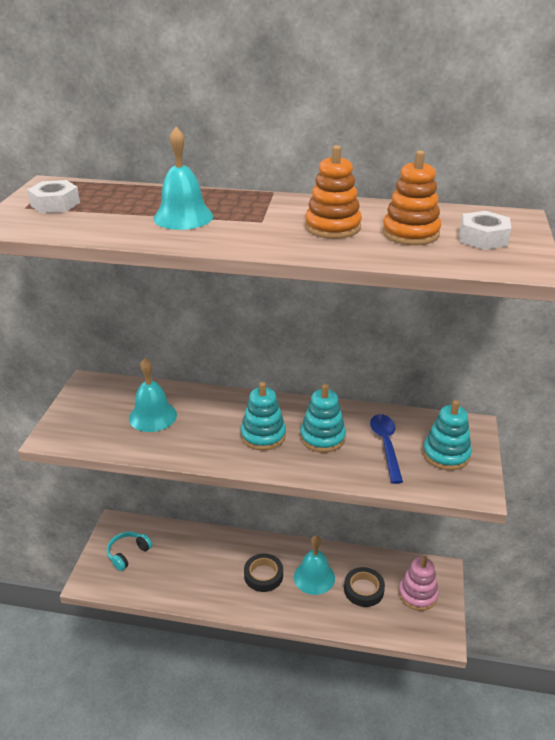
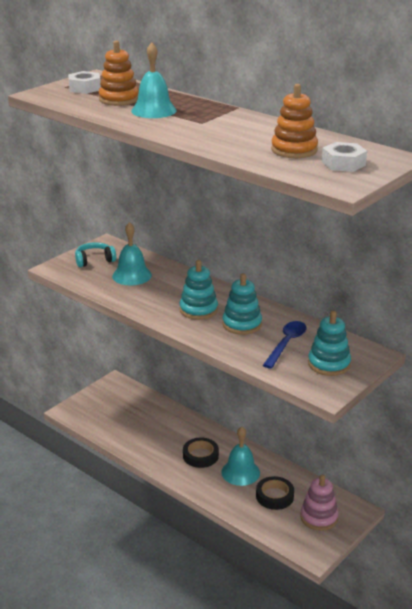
camera: 30 degrees right, 5 degrees down
(128, 554) = (109, 404): turquoise headphones -> turquoise headphones (94, 260)
(332, 227) = (244, 135): orange stacking toy -> orange stacking toy (119, 99)

